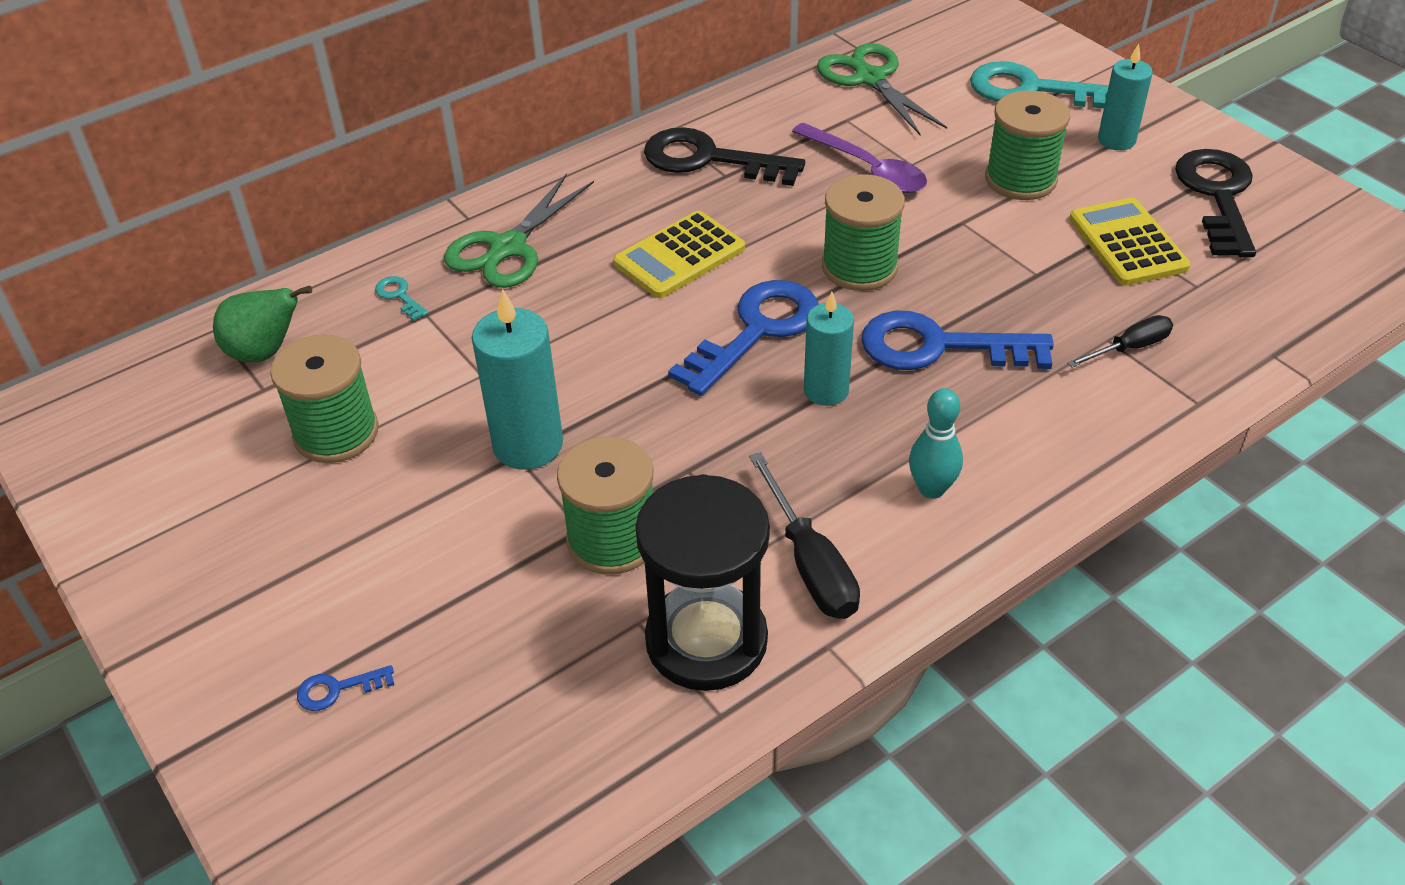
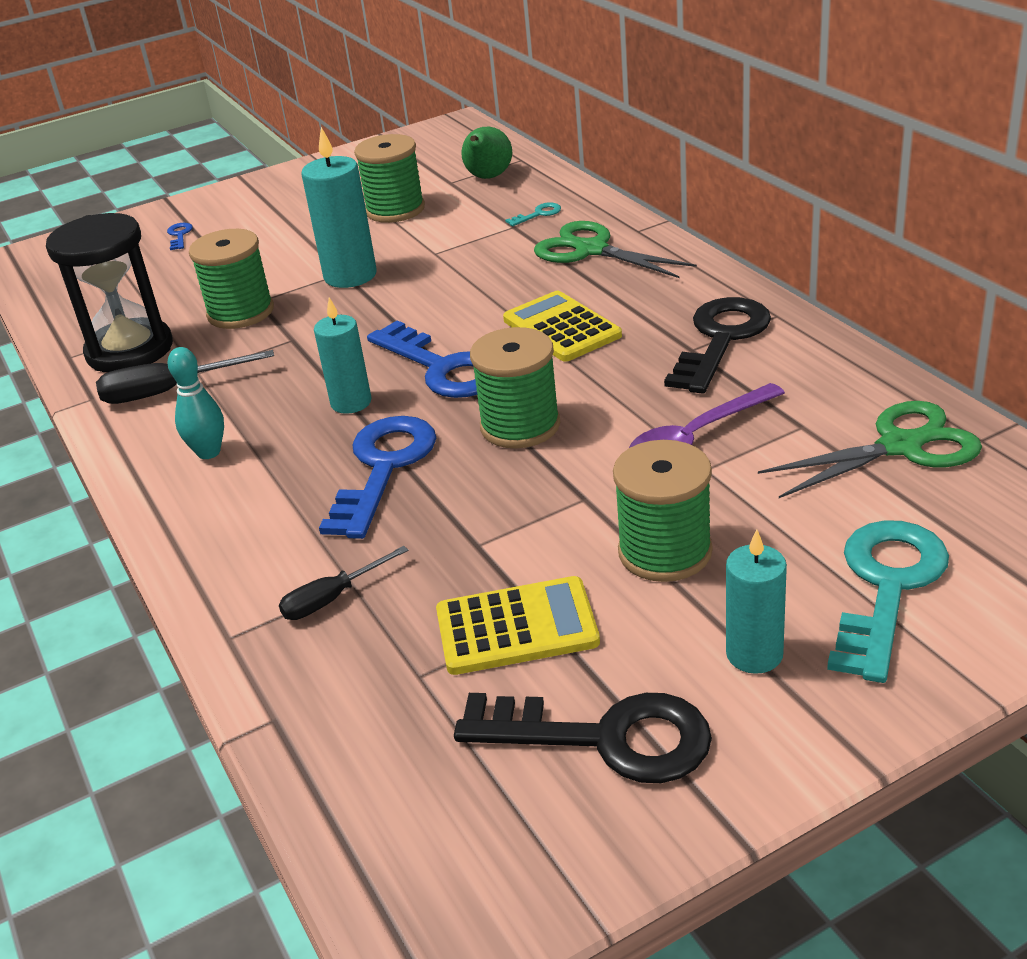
camera: 100 degrees right, 10 degrees down
(1129, 348) = (332, 599): black screwdriver -> black screwdriver turned 75 degrees clockwise

